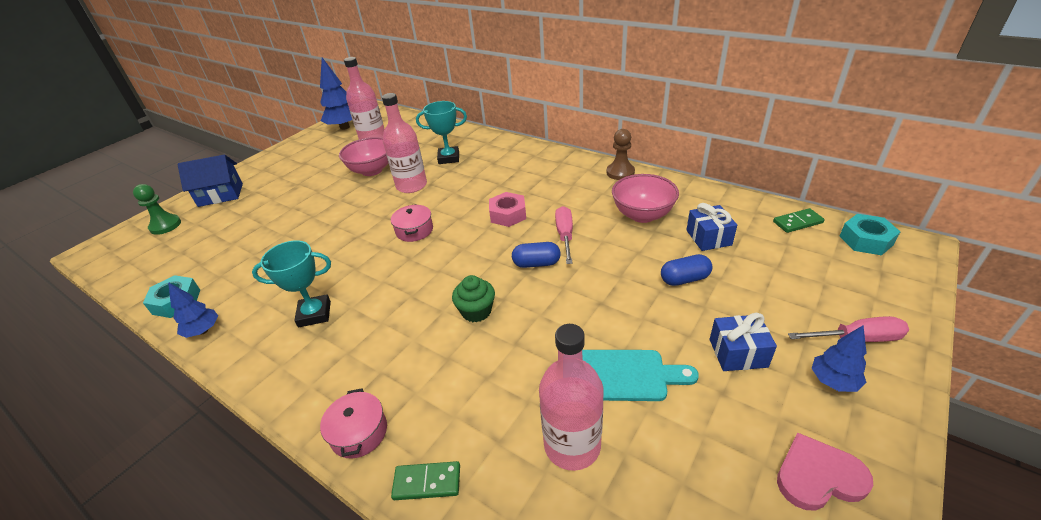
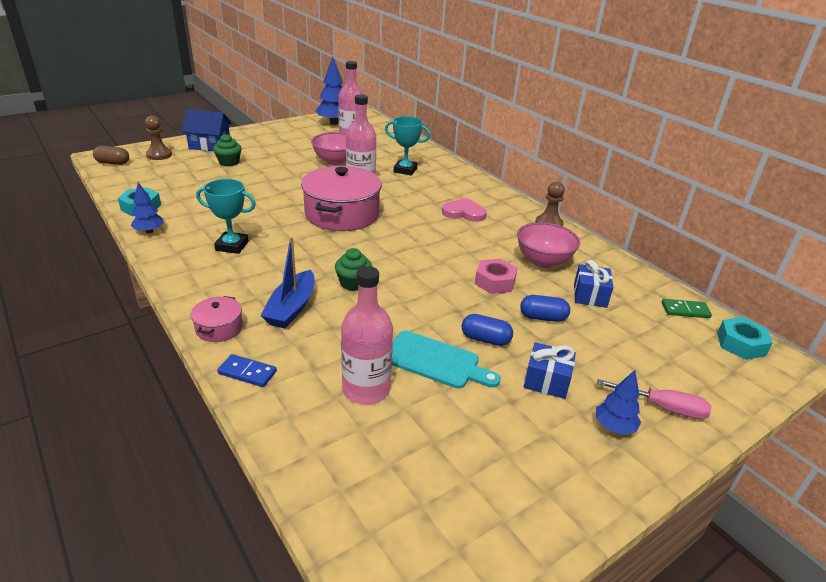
camera: 15 degrees right, 5 degrees down
(112, 254) = (113, 163): none -> brown capsule
(165, 225) = (159, 155): green pawn -> brown pawn
(254, 209) = (229, 162): none -> green cupcake
(414, 230) = (342, 214): pink pot -> pink pot, size x2.17
(427, 482) = (247, 372): green domino -> blue domino
(428, 370) = (291, 308): none -> blue boat
(508, 214) = (426, 226): pink nut -> pink nut (495, 282)
(536, 263) = (424, 267): blue capsule -> blue capsule (485, 339)
(565, 235) = (463, 255): pink screwdriver -> none
(818, 476) = (545, 478): pink heart -> pink heart (464, 213)

